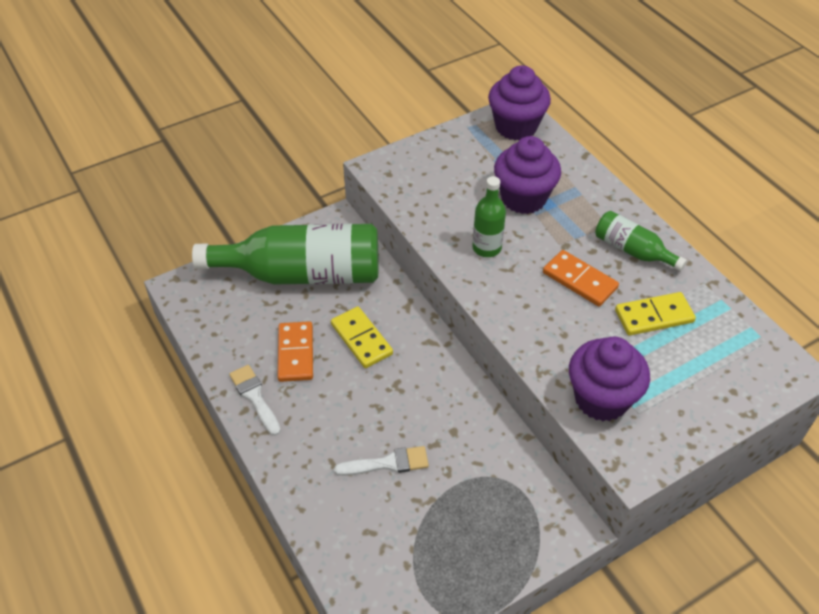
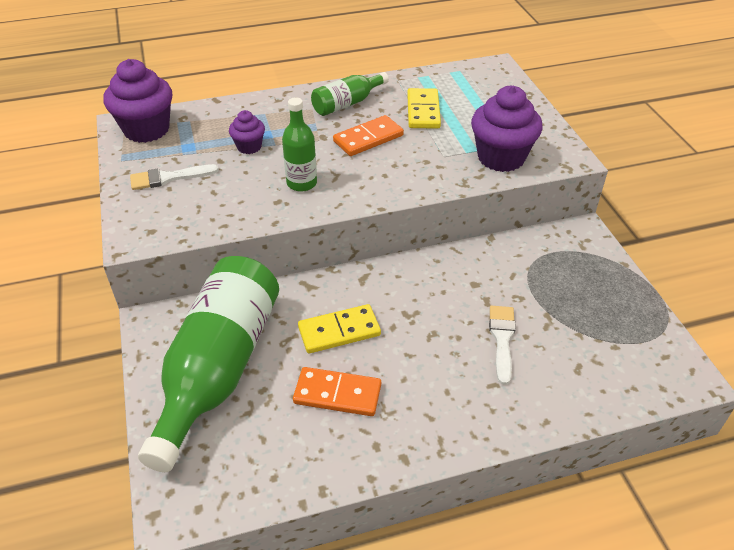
camera: 75 degrees left, 5 degrees down
(254, 397) = (388, 444): white brush -> white brush (168, 178)
(523, 198) = (249, 147): purple cupcake -> purple cupcake, size x0.53

